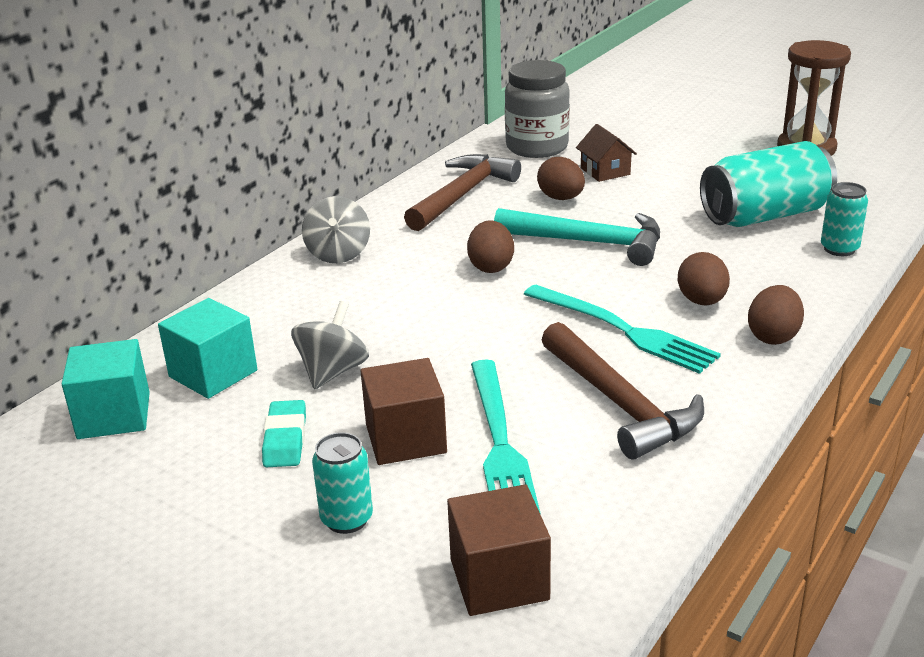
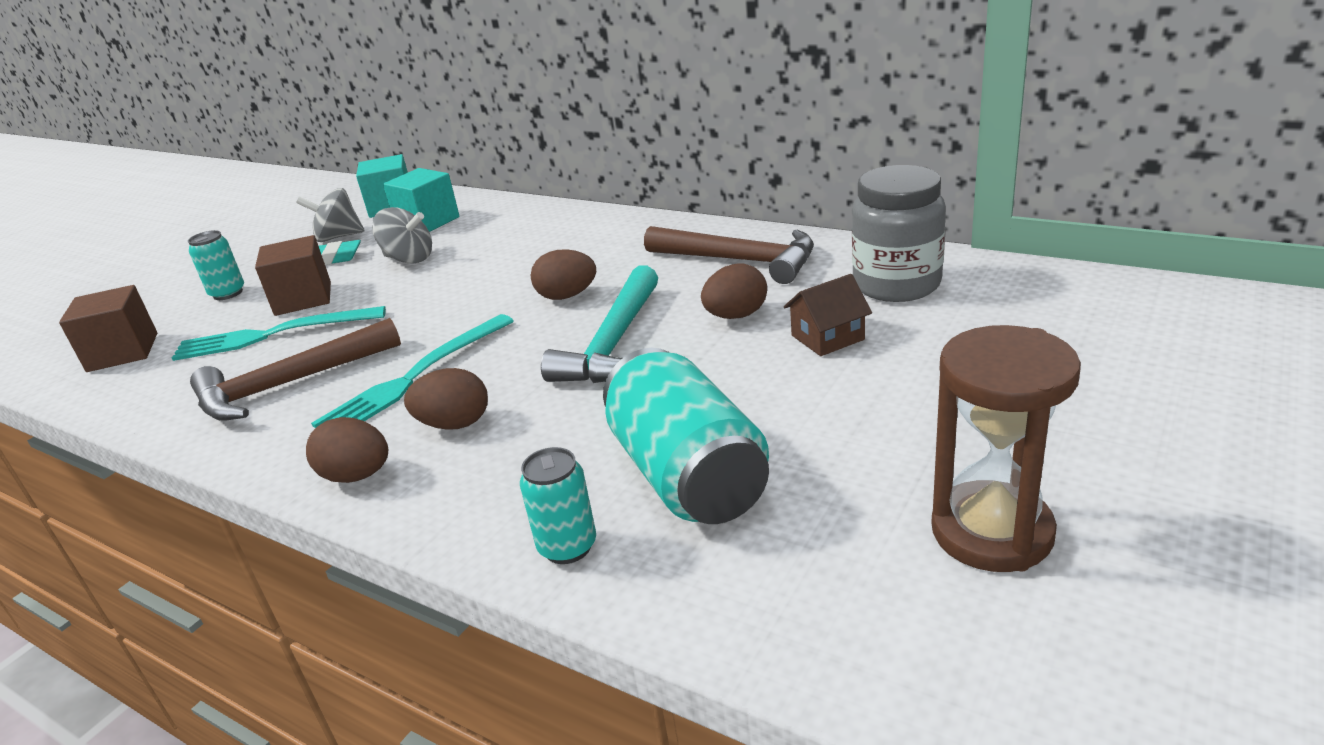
camera: 90 degrees right, 0 degrees up
(338, 254) = (606, 227): grey spinning top -> grey spinning top (338, 237)

